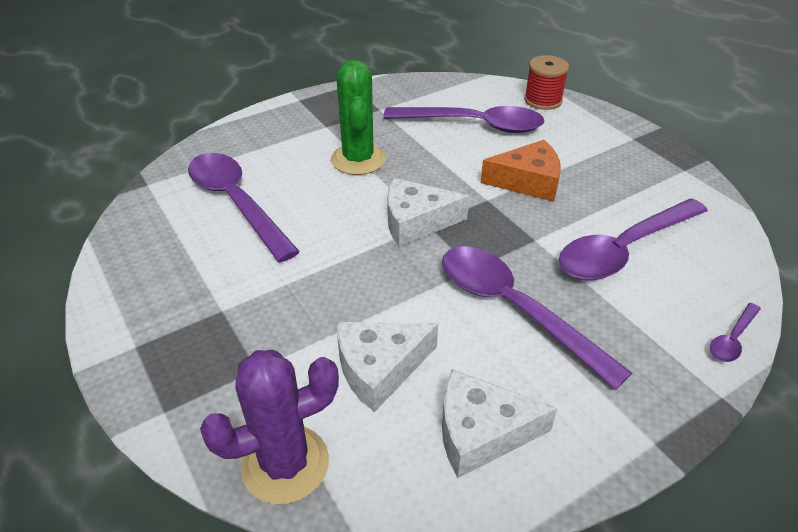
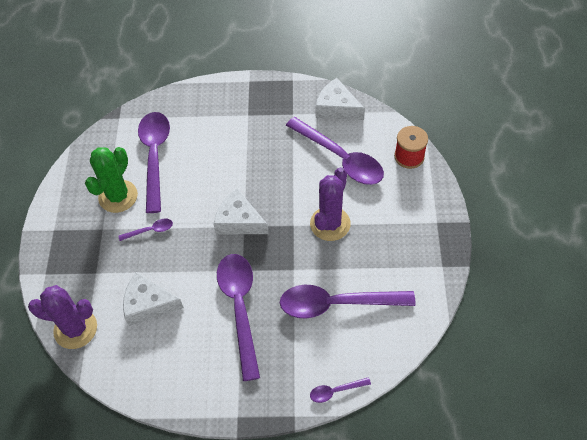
camera: 35 degrees right, 15 degrees up
(301, 280) = (150, 230): none -> purple spoon
(358, 159) = (245, 154): green cactus -> green cactus (118, 196)
(481, 432) = (165, 364): white cheese -> white cheese (336, 108)
(527, 181) = (330, 224): orange cheese -> purple cactus

